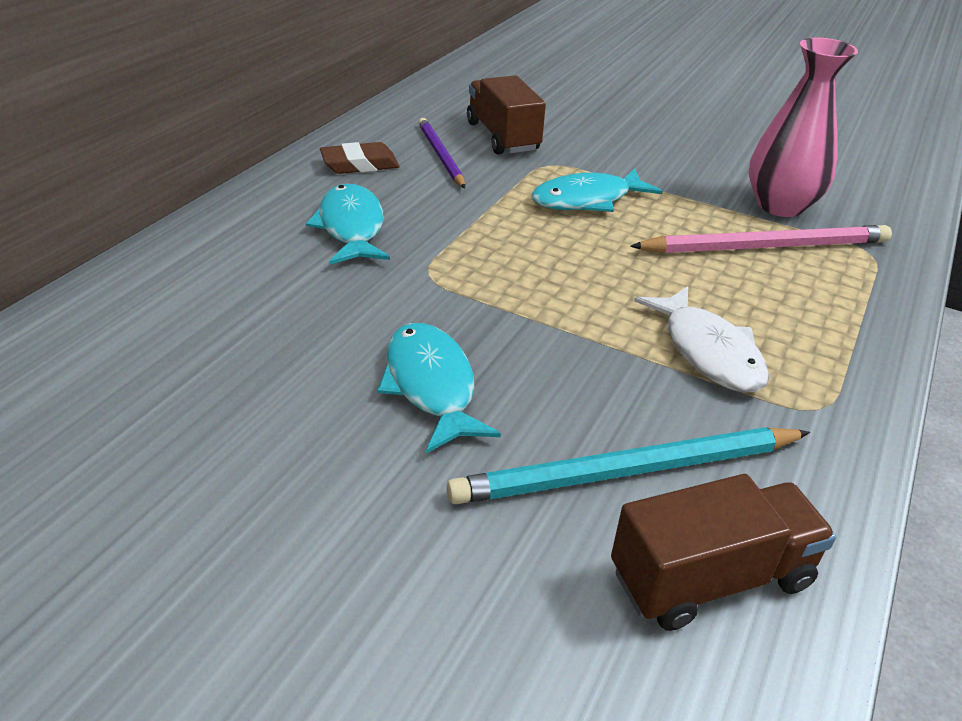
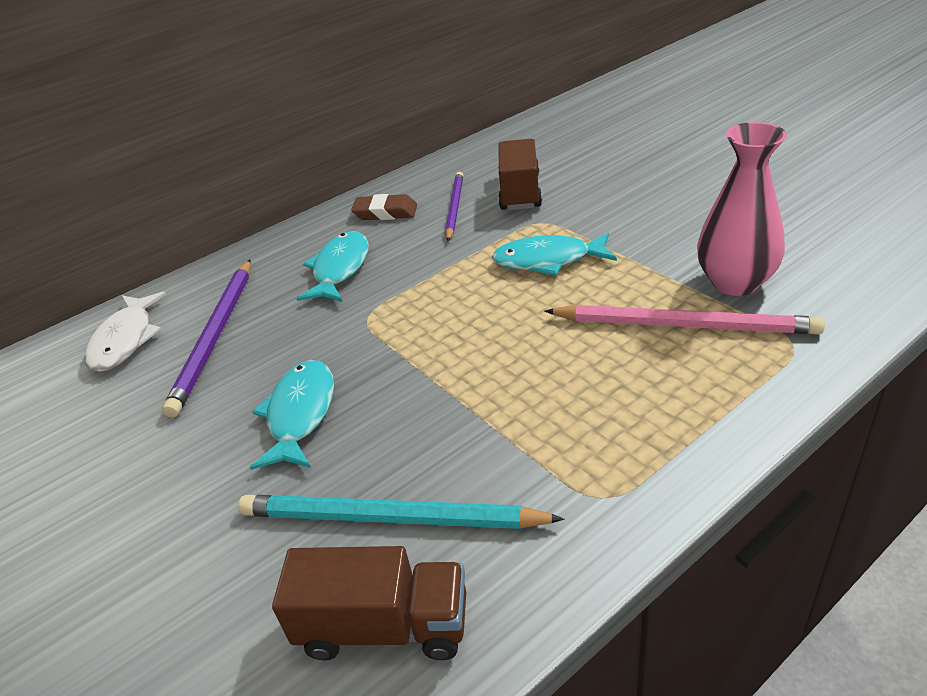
camera: 30 degrees right, 0 degrees up
(242, 317) = (215, 336): none -> purple pencil
(708, 351) = (543, 423): white fish -> white fish (125, 340)

